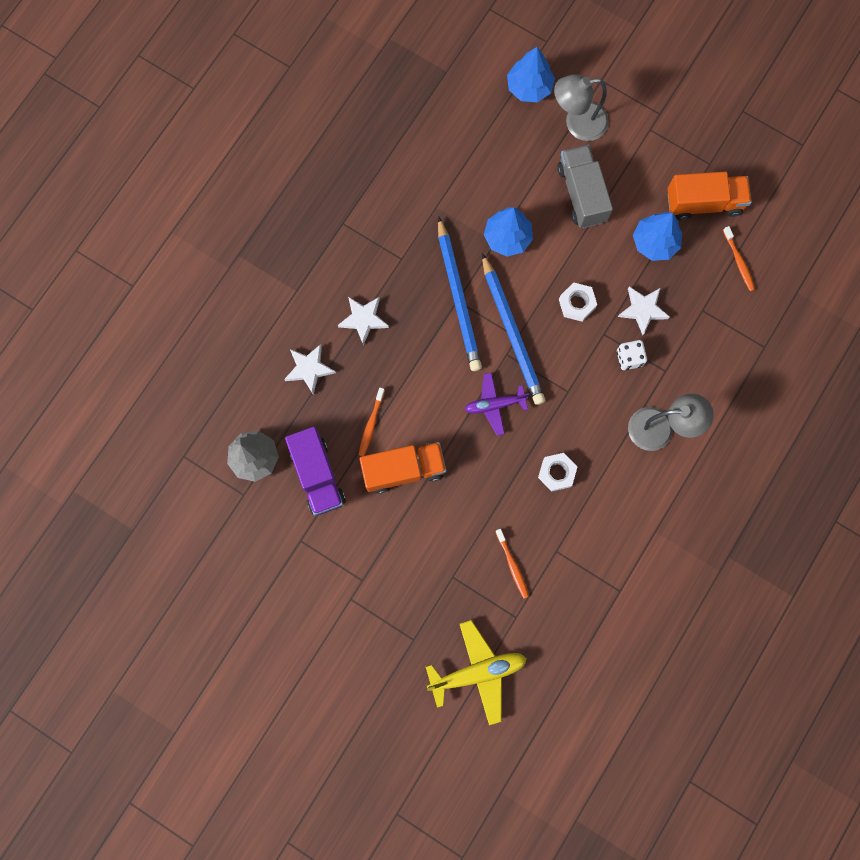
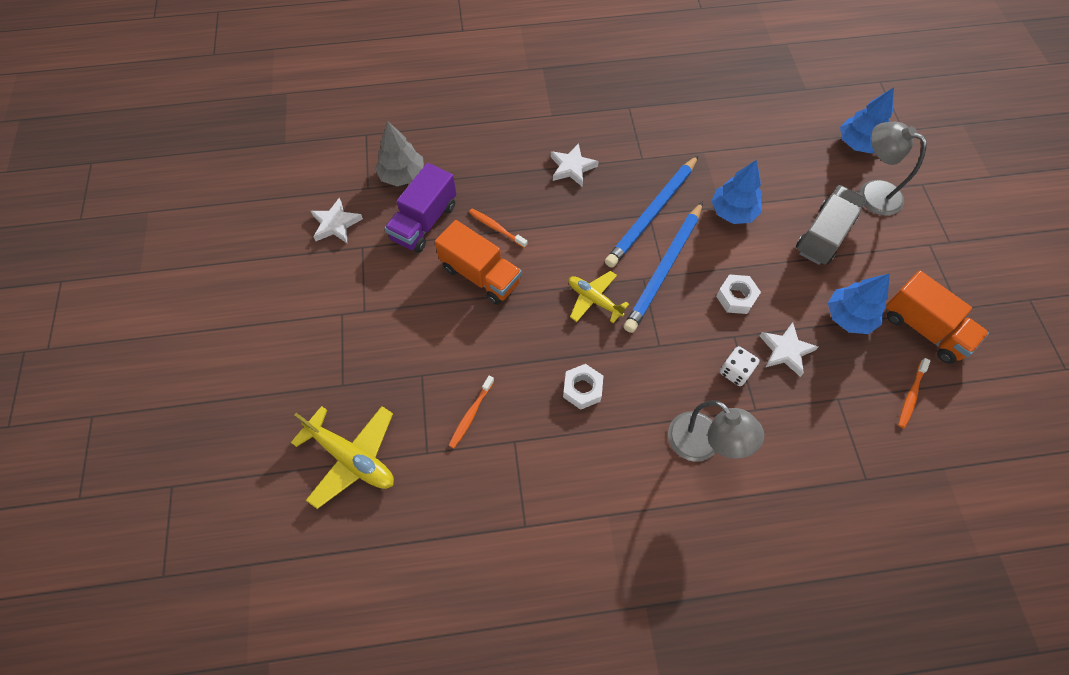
camera: 50 degrees right, 15 degrees down
(309, 369) = (501, 161): white star -> white star (336, 224)
(371, 424) = (496, 228): orange toothbrush -> orange toothbrush turned 60 degrees clockwise
(494, 404) = (594, 300): purple plane -> yellow plane

